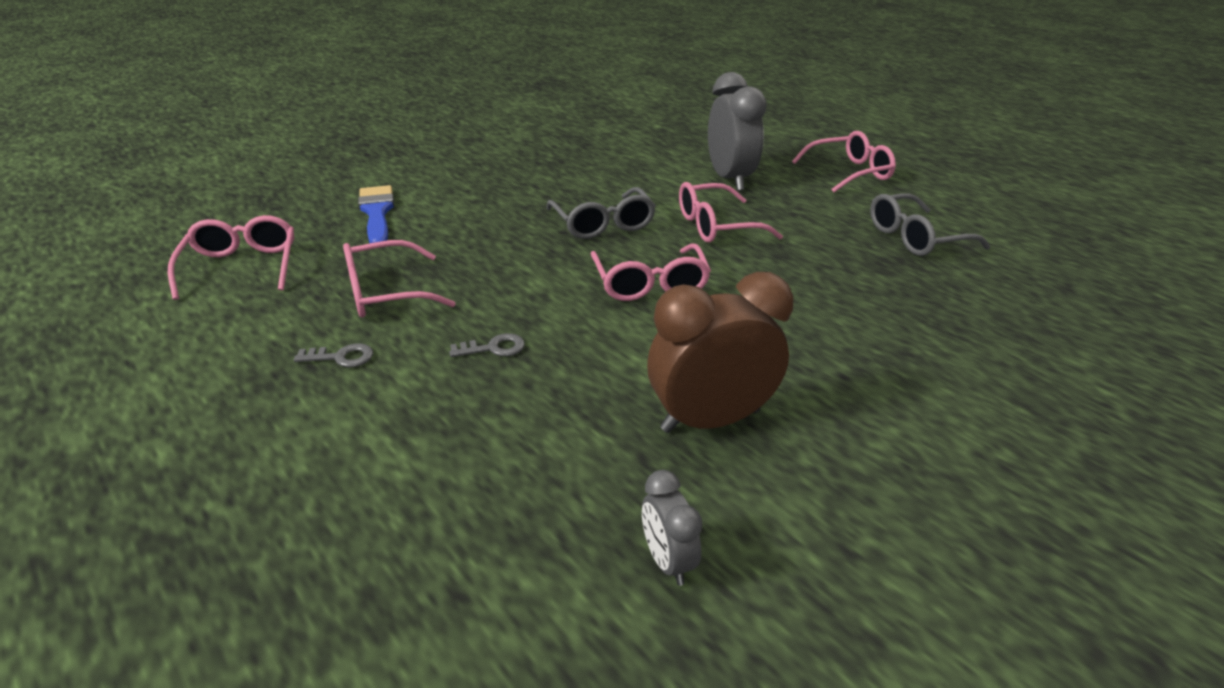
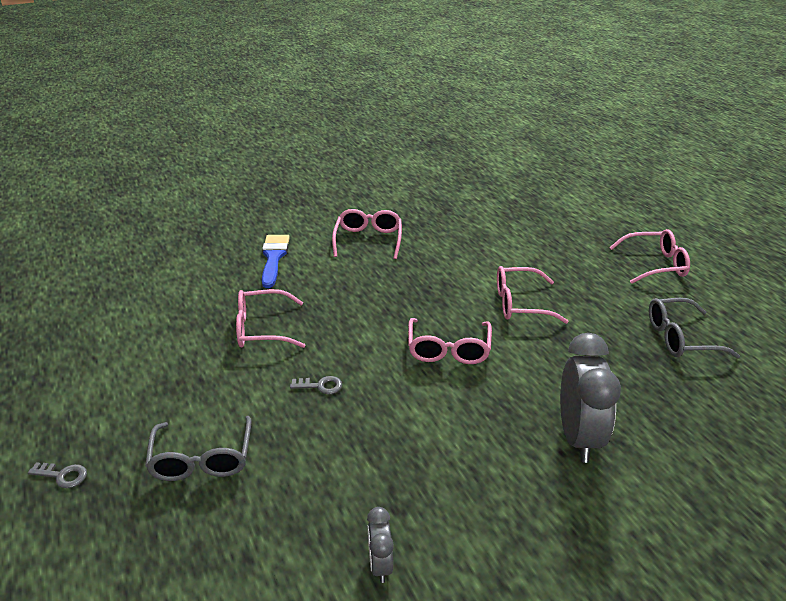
camera: 15 degrees right, 0 degrees up
(242, 266) = (175, 292): pink glasses -> pink glasses (368, 240)
(341, 357) = (221, 376): grey key -> grey key (62, 475)
(603, 224) = (433, 290): grey glasses -> grey glasses (202, 459)
(710, 420) = (448, 470): brown clock -> none
(729, 179) = (549, 259): grey clock -> grey clock (578, 437)

